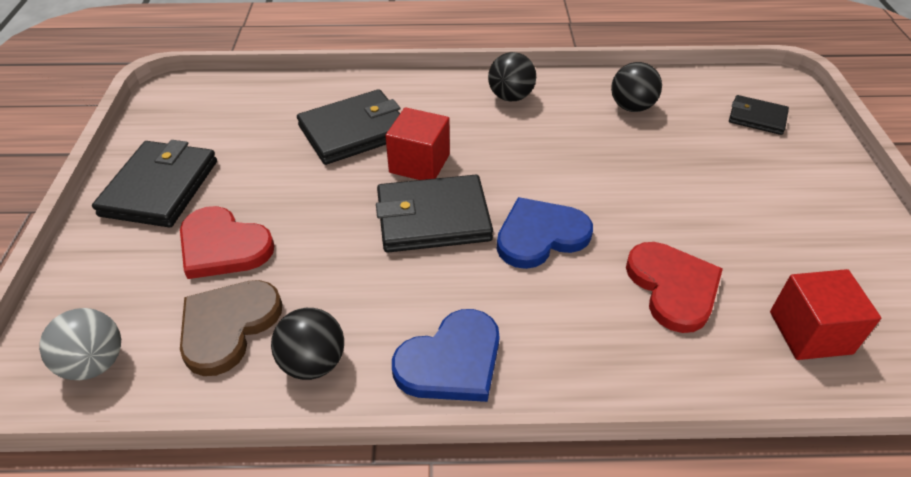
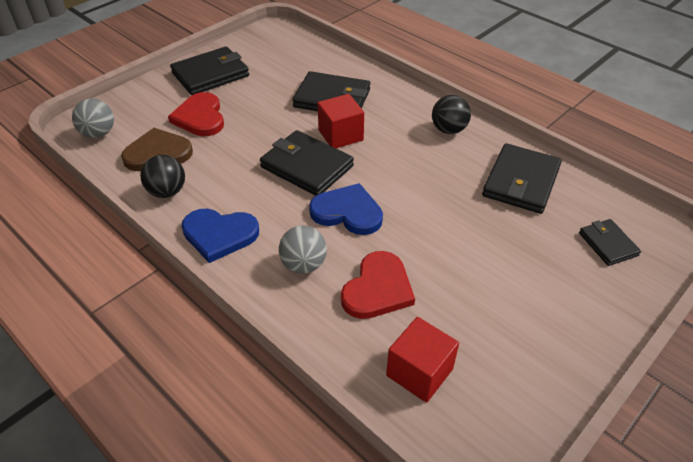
camera: 45 degrees right, 0 degrees up
(580, 320) = (303, 265): none -> grey ball
(631, 107) = (521, 182): black ball -> black wallet

